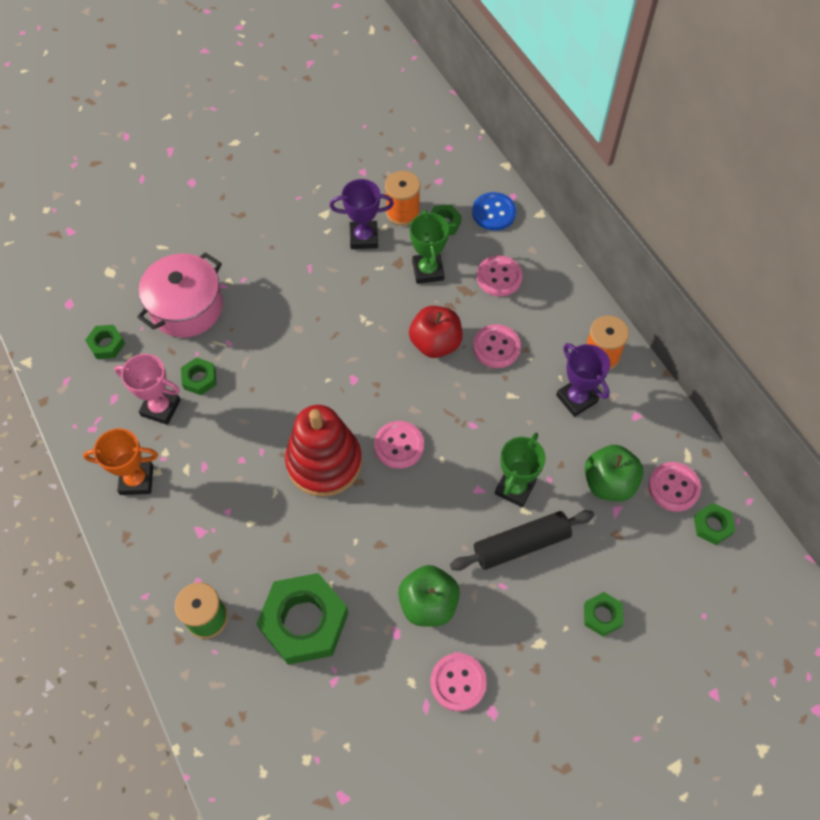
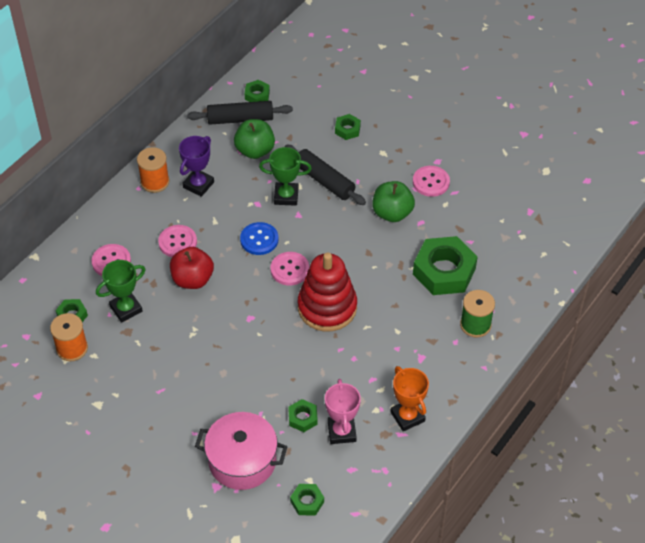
camera: 115 degrees left, 10 degrees down
(364, 238) = (111, 365): purple trophy -> none
(494, 212) = (46, 286): blue button -> blue button (259, 239)
(673, 487) = (240, 119): pink button -> black rolling pin

